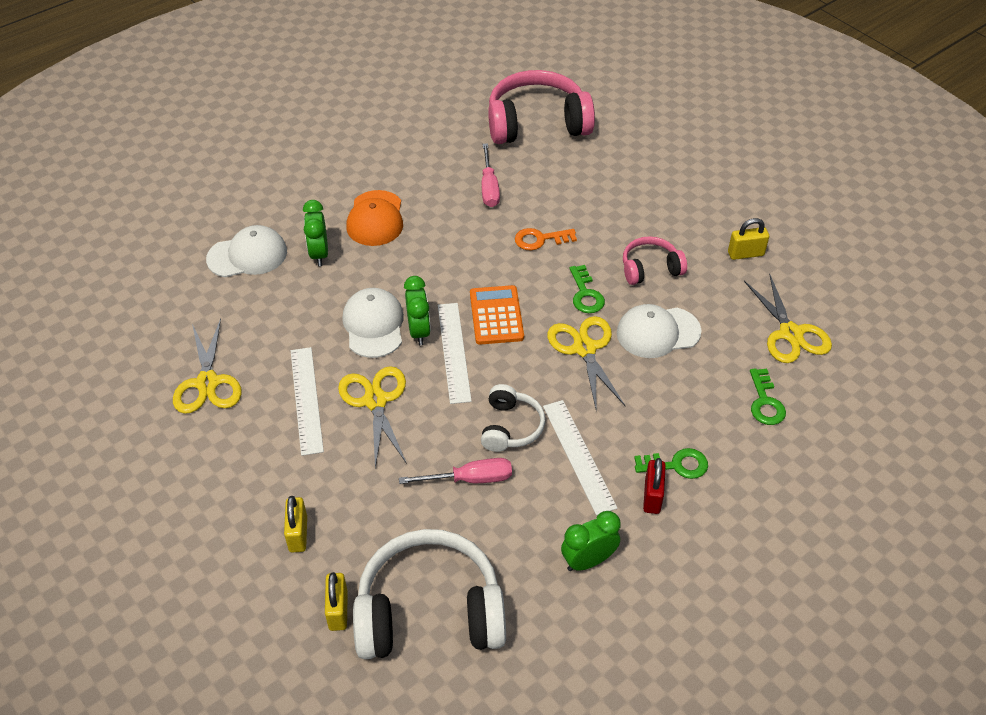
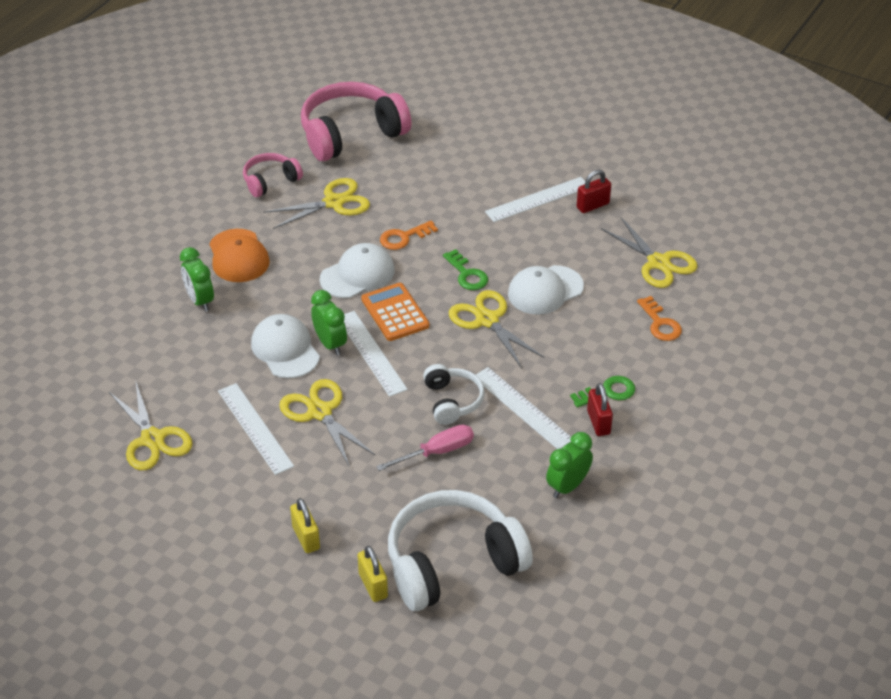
camera: 20 degrees left, 5 degrees down
(247, 255) = (130, 319): white cap -> white cap (357, 274)
(489, 187) = (334, 202): pink screwdriver -> yellow scissors
(650, 268) = (514, 238): pink headphones -> pink headphones (270, 181)
(691, 233) = (538, 199): none -> white ruler
(745, 254) = (592, 205): yellow padlock -> red padlock
(765, 402) = (660, 323): green key -> orange key

